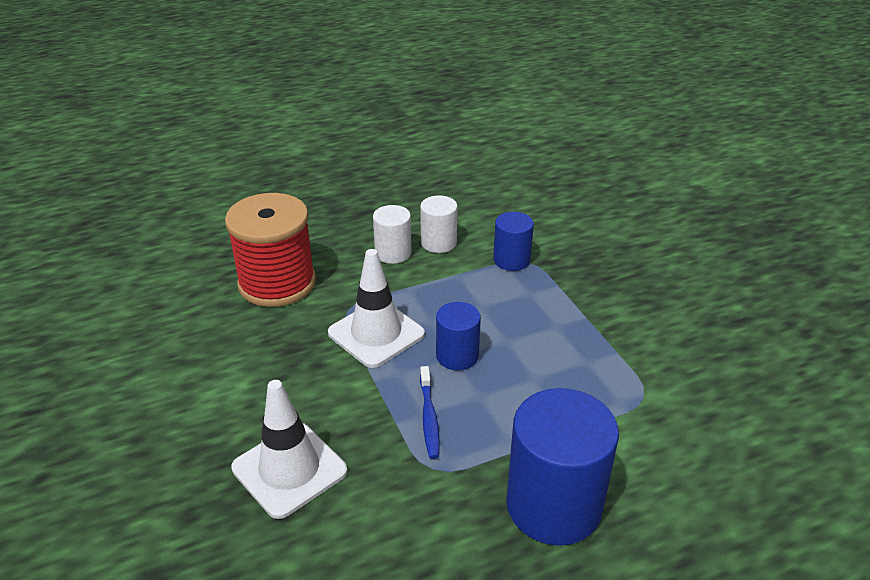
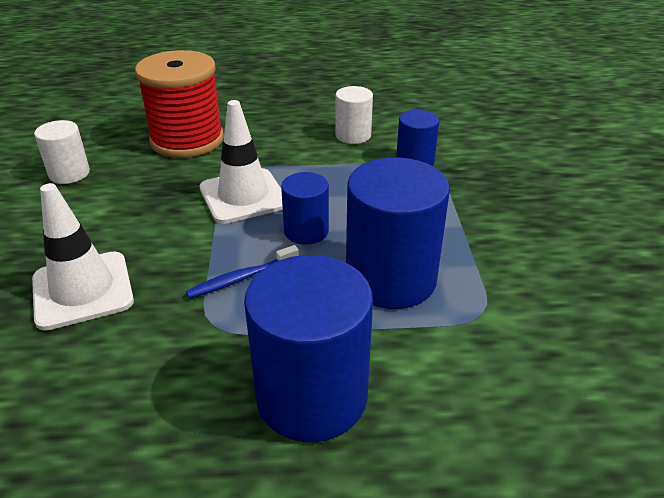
camera: 20 degrees right, 0 degrees up
(393, 253) = (305, 136): white cylinder -> white cylinder (69, 173)
(429, 417) = (241, 278): blue toothbrush -> blue toothbrush turned 45 degrees clockwise
(556, 383) = (391, 278): none -> blue cylinder

